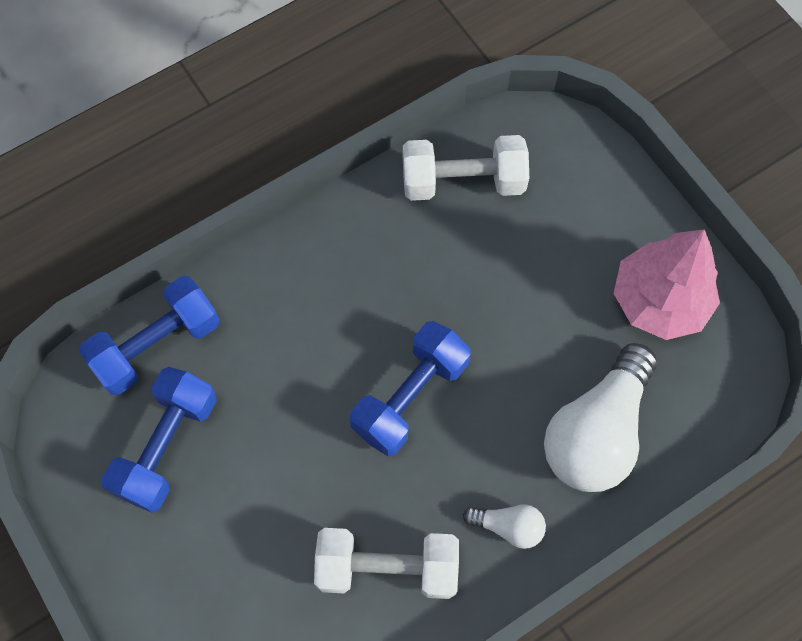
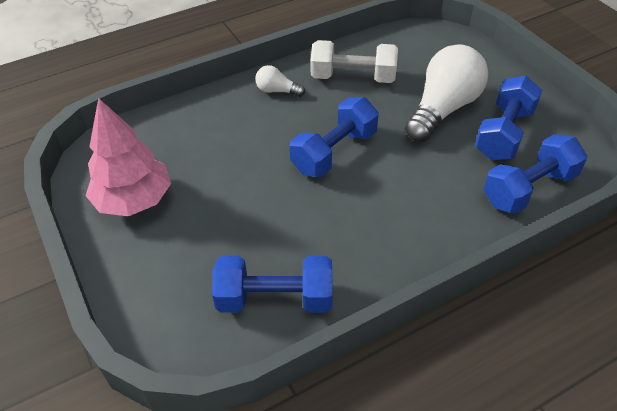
camera: 175 degrees left, 20 degrees down
(463, 182) = (275, 299): white dumbbell -> blue dumbbell
(596, 432) = (208, 130): white light bulb -> white light bulb (443, 109)

